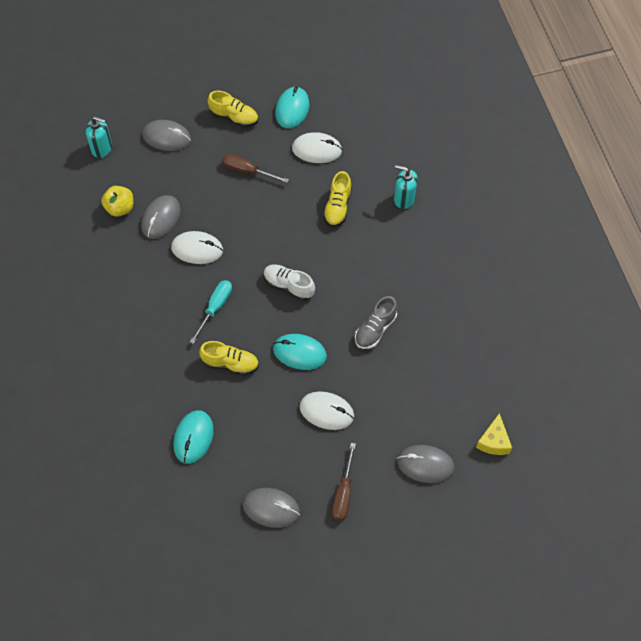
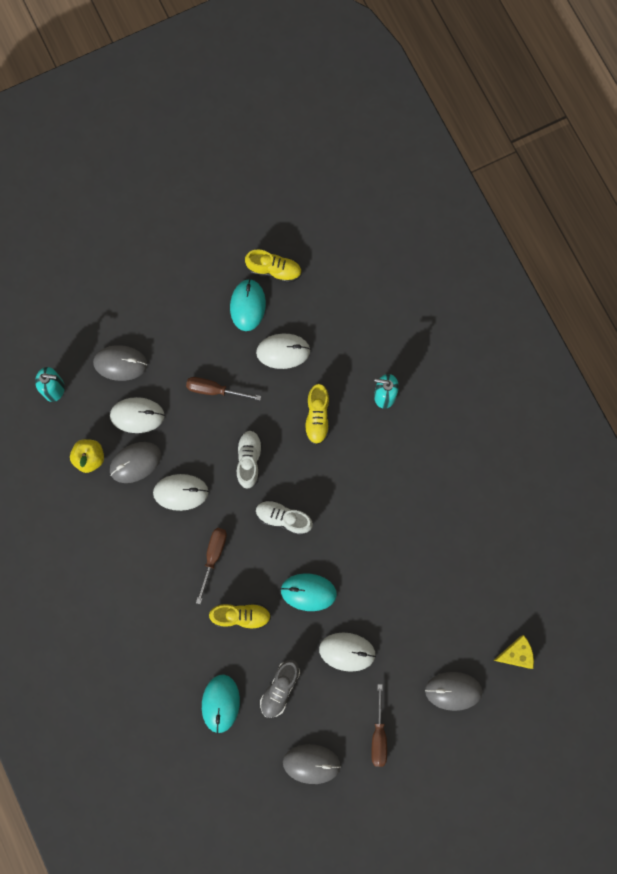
camera: 10 degrees left, 15 degrees up
(161, 218) = (135, 462): grey mouse -> grey mouse turned 45 degrees clockwise
(172, 180) = (137, 415): none -> white mouse
(215, 308) = (213, 557): turquoise screwdriver -> brown screwdriver
(234, 117) = (187, 326): yellow shoe -> yellow shoe (274, 270)
(266, 232) = (249, 460): none -> white shoe
(375, 329) = (380, 552): grey shoe -> grey shoe (280, 689)
(493, 441) = (516, 654): yellow cheese -> yellow cheese turned 105 degrees counterclockwise

